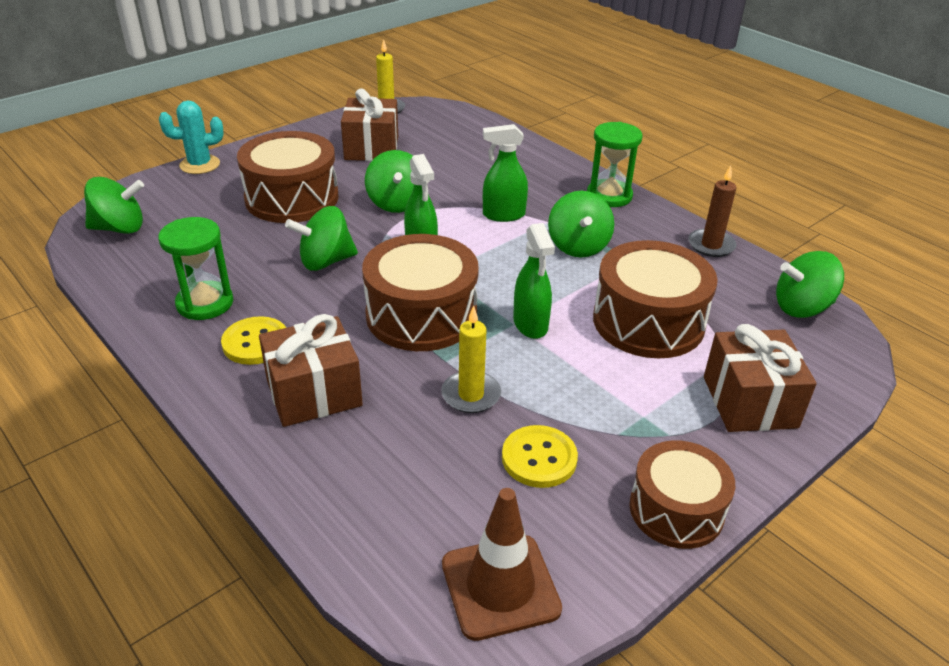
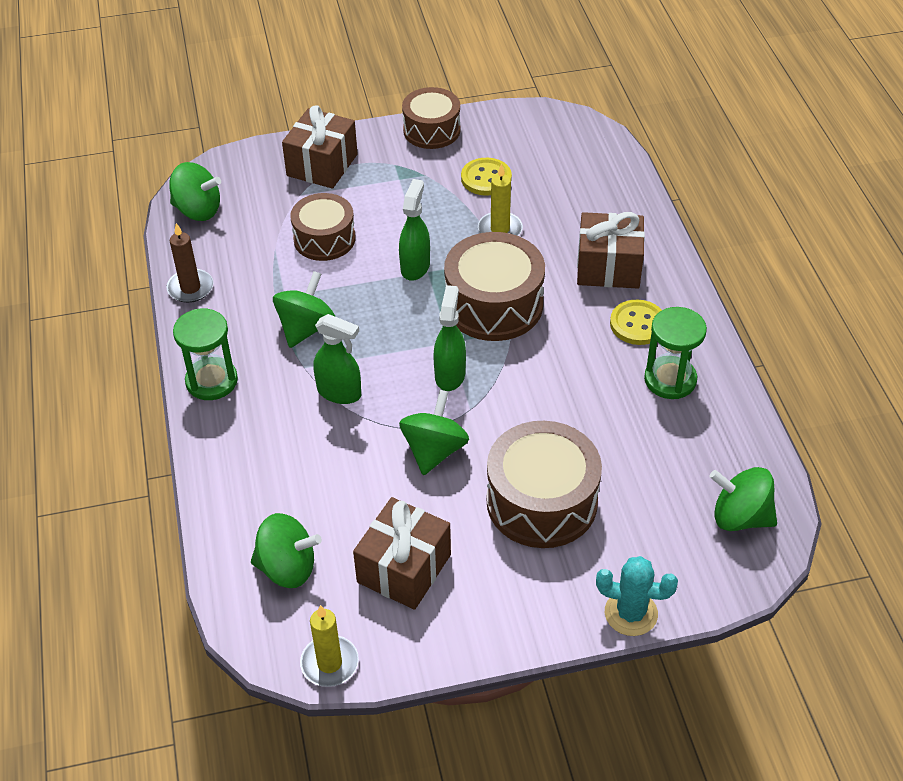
camera: 150 degrees left, 10 degrees up
(325, 261) = (546, 392): green spinning top -> green spinning top (287, 568)
(500, 586) = (554, 130): brown traffic cone -> none
(648, 321) = (324, 239): brown drum -> brown drum, size x0.66

